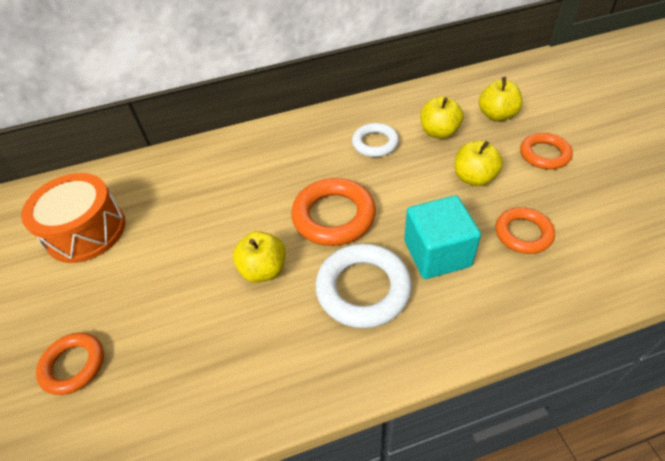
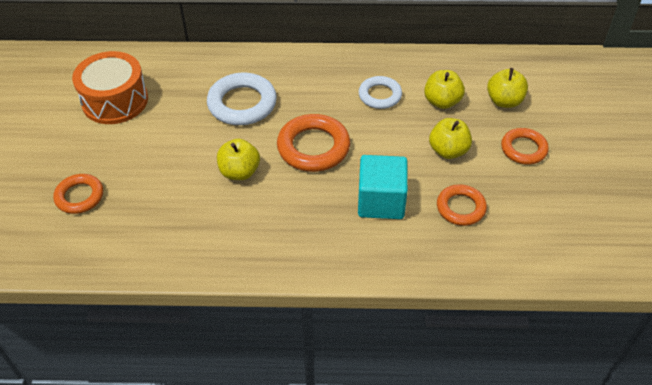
camera: 15 degrees right, 0 degrees up
(363, 289) = (309, 209): white ring -> white ring (242, 103)

